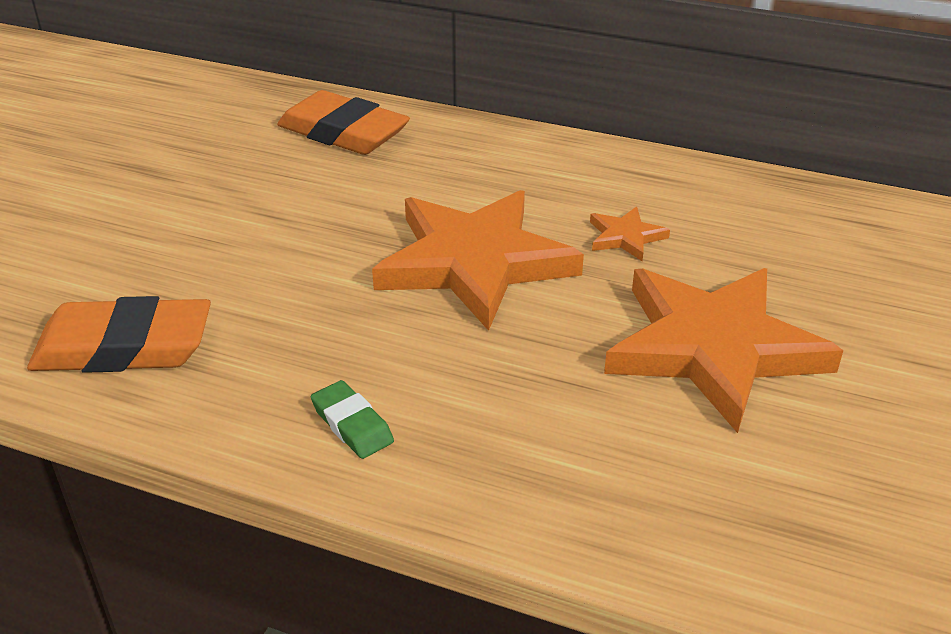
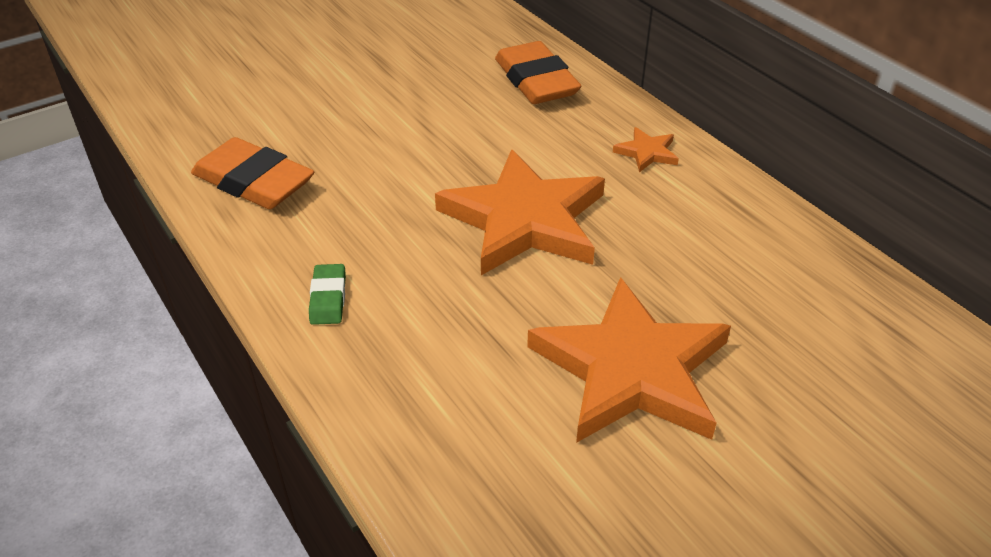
camera: 35 degrees right, 5 degrees up
(625, 237) = (661, 249): orange star -> orange star (647, 152)

